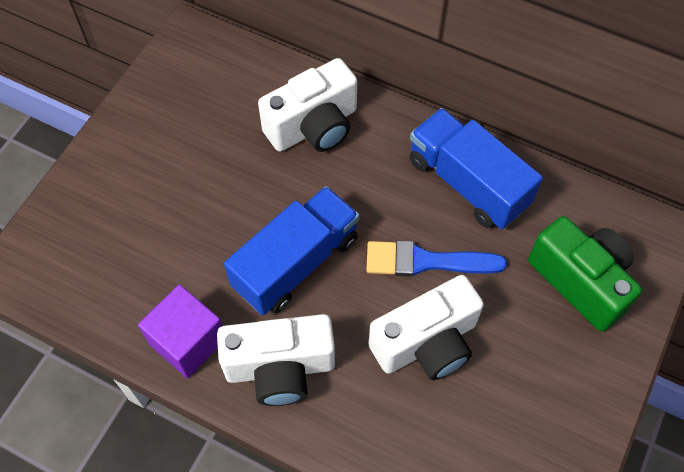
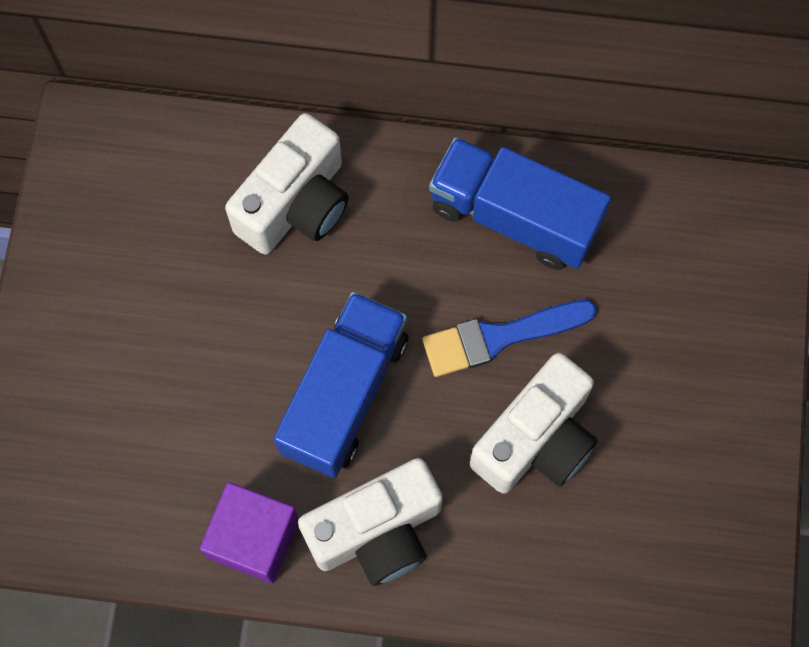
camera: 20 degrees left, 10 degrees up
(581, 281) = (688, 299): green camera -> none

